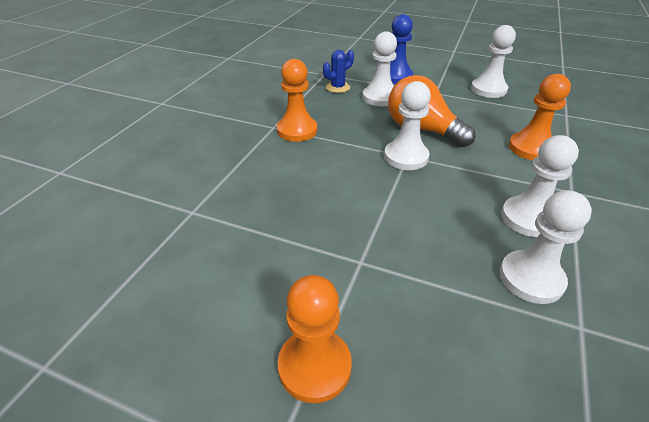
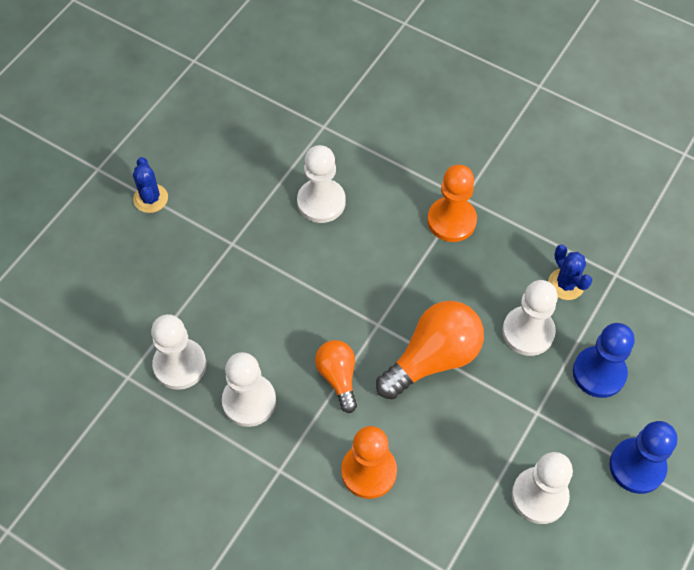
camera: 100 degrees right, 20 degrees up
(314, 366) = (150, 198): orange pawn -> blue cactus
(406, 157) = (375, 322): white pawn -> white pawn (321, 202)
(446, 66) = (637, 466): none -> blue pawn
(467, 170) = (338, 377): none -> orange light bulb

